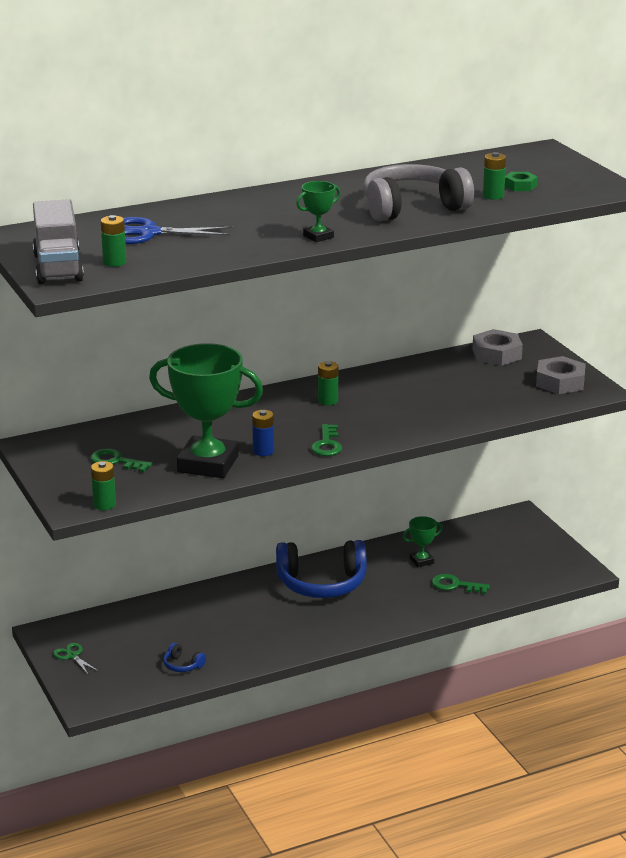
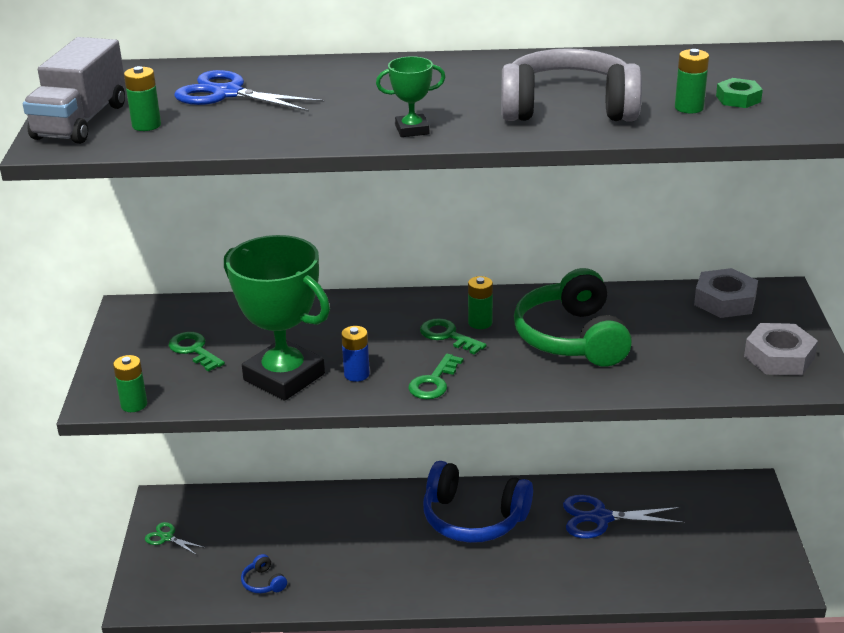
camera: 25 degrees right, 5 degrees up
(72, 656) = (167, 537): green scissors -> green scissors turned 45 degrees counterclockwise
(405, 398) = (572, 338): none -> green headphones
(421, 561) = (601, 518): green trophy -> blue scissors
(455, 585) = (620, 562): green key -> green key (447, 336)

